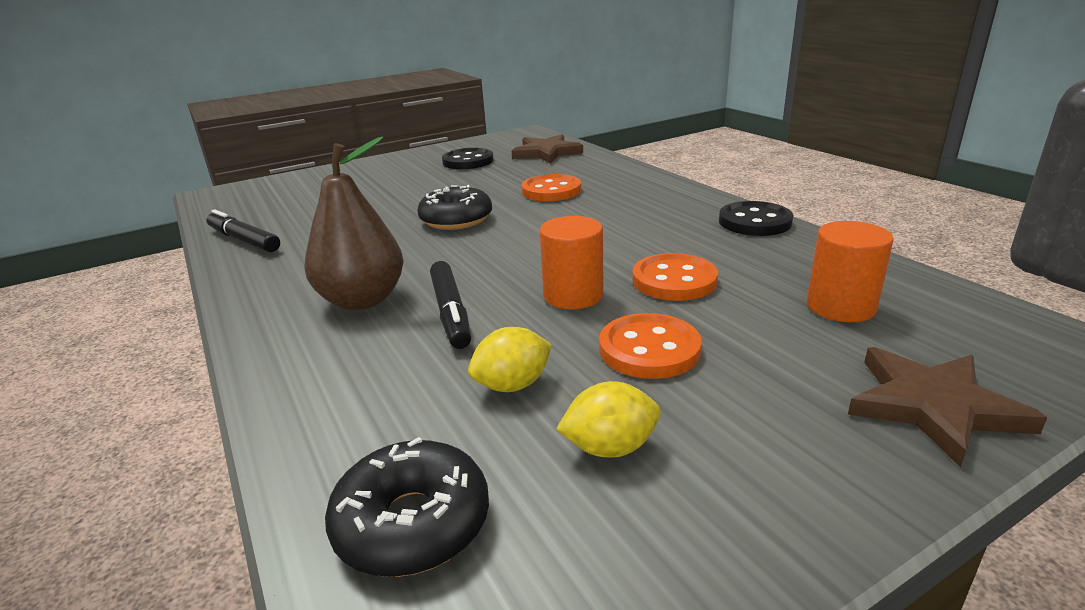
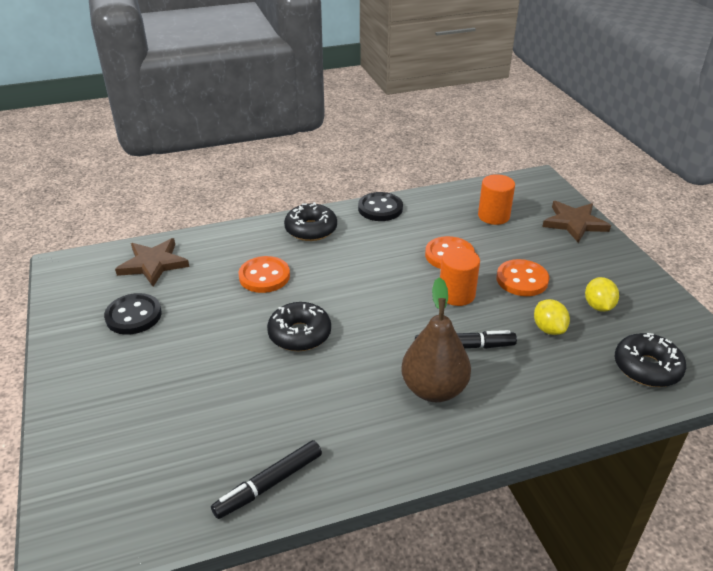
camera: 80 degrees left, 10 degrees up
(661, 195) = (311, 229): none -> black donut

